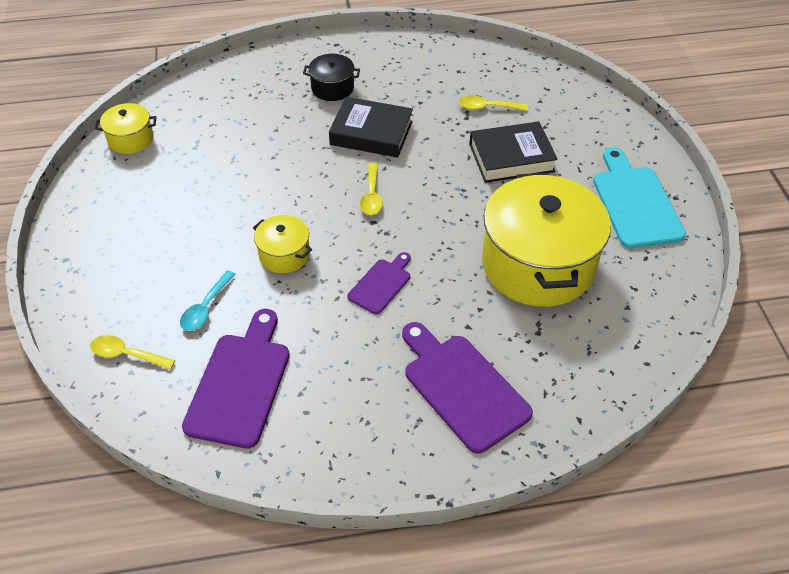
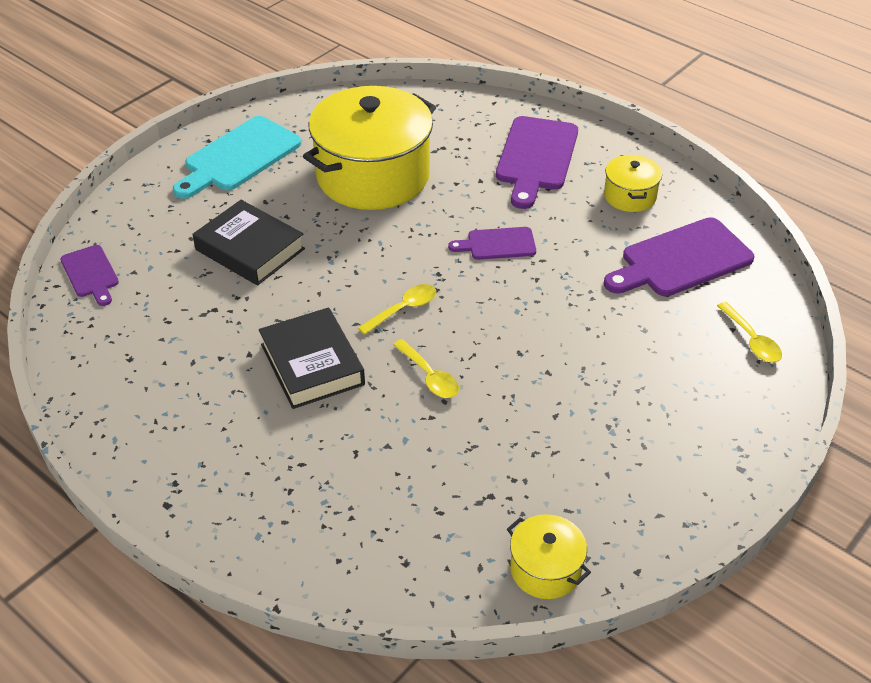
camera: 130 degrees left, 5 degrees down
(206, 308) = (652, 328): turquoise spoon -> none
(284, 255) = (540, 319): yellow pot -> yellow pot (630, 196)
(332, 88) = (264, 447): black pot -> none
(487, 107) = (181, 303): yellow spoon -> yellow spoon (429, 376)
(556, 84) = (90, 274): none -> purple cutting board

